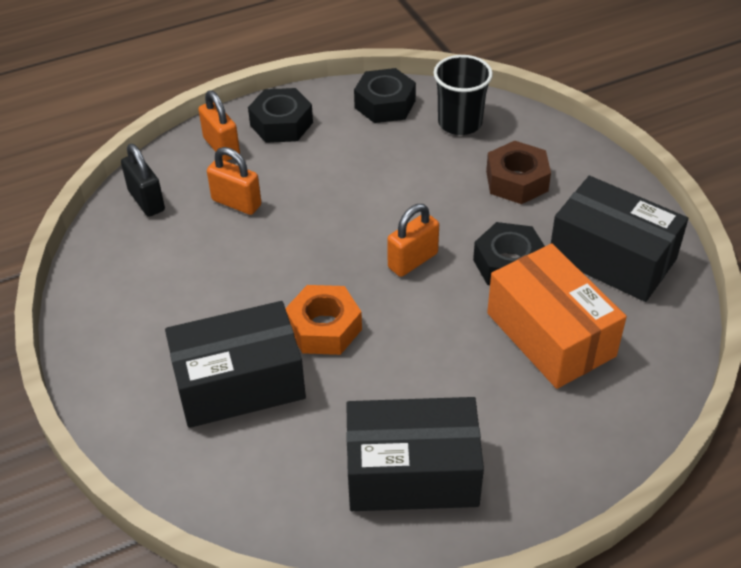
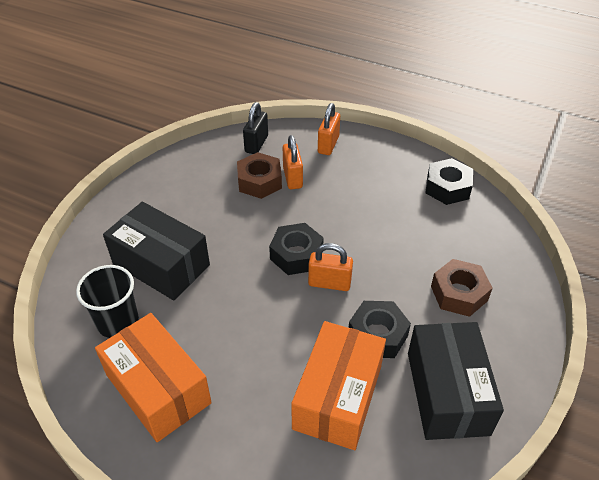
camera: 50 degrees right, 0 degrees up
(210, 232) = (259, 181): none -> brown nut
(281, 124) = (375, 155): black nut -> black nut (296, 255)
(324, 328) = (234, 275): orange nut -> none
(412, 472) = (158, 388): black box -> orange box
(460, 123) = (476, 232): black cup -> black cup (118, 322)

